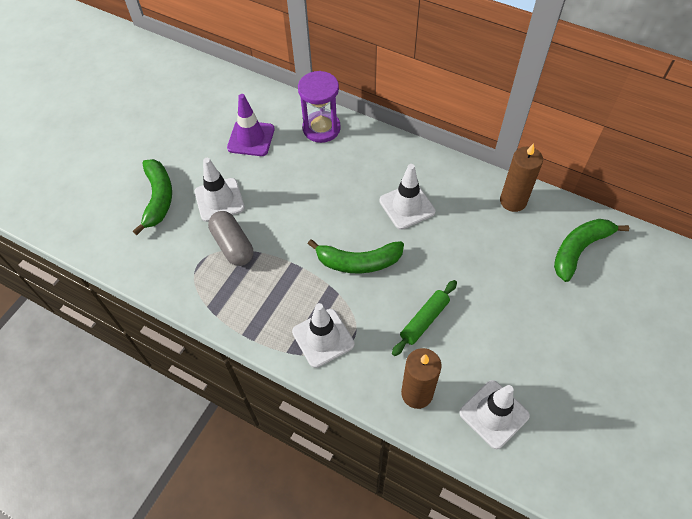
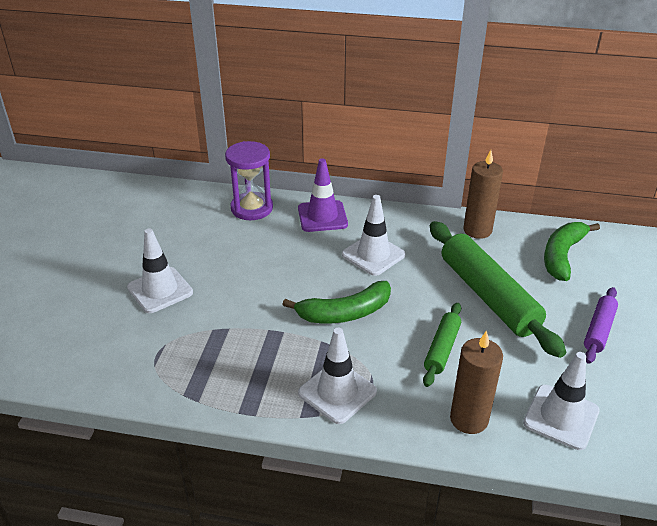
camera: 20 degrees left, 20 degrees down
(158, 198) = (84, 303): green banana -> none
(233, 245) = (192, 328): grey capsule -> none
(251, 138) = (176, 230): purple traffic cone -> purple traffic cone (322, 216)
(489, 276) = (488, 295): none -> green rolling pin
(571, 339) = (599, 330): none -> purple rolling pin

